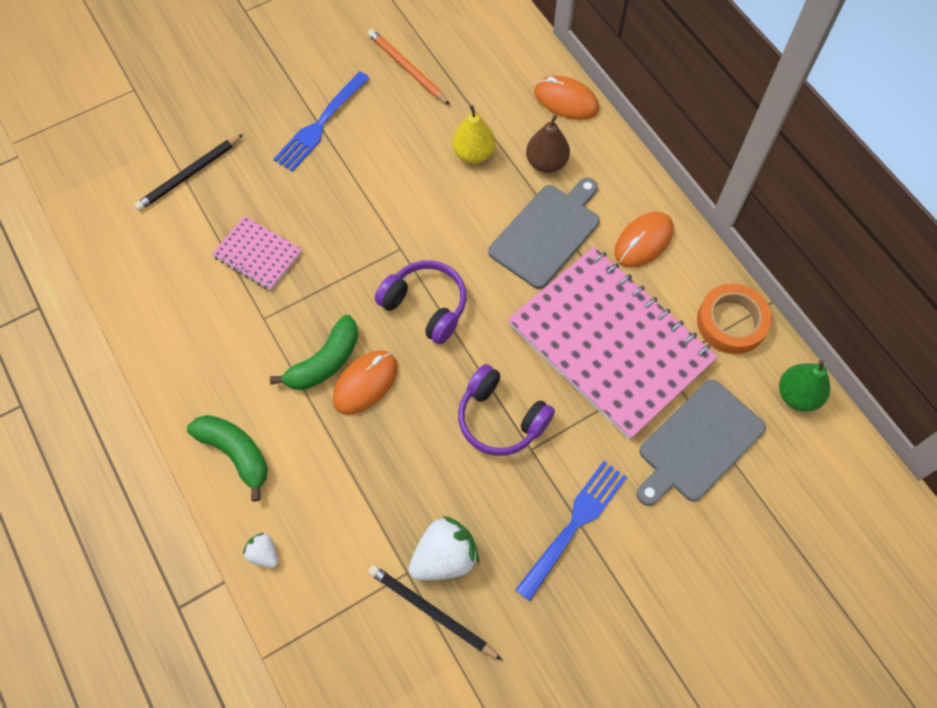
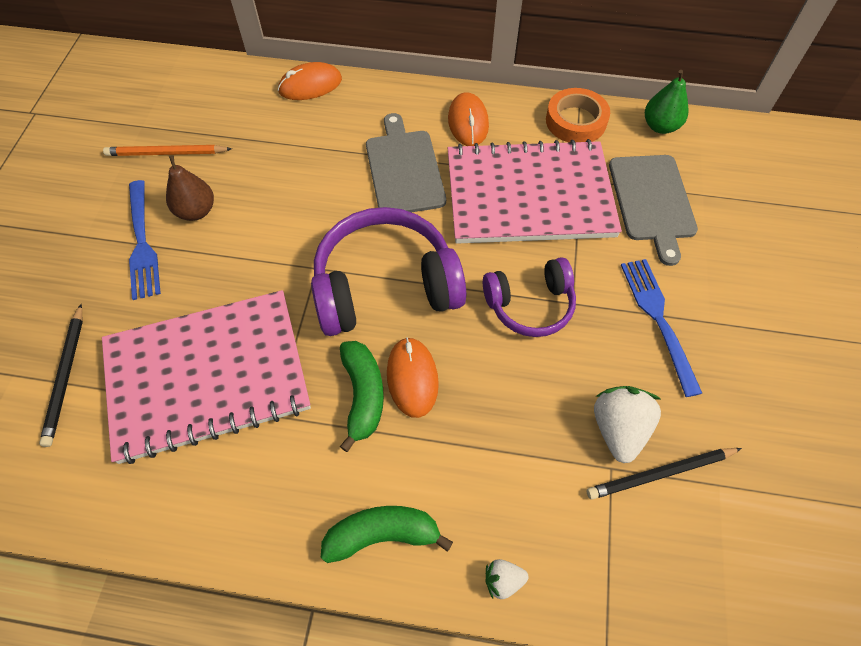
camera: 50 degrees left, 5 degrees down
(258, 254) = (207, 376): pink notebook -> pink notebook, size x2.23
(425, 306) = (385, 286): purple headphones -> purple headphones, size x1.65
(473, 154) = (289, 165): yellow pear -> none
(546, 163) = (347, 130): brown pear -> brown pear (196, 211)

